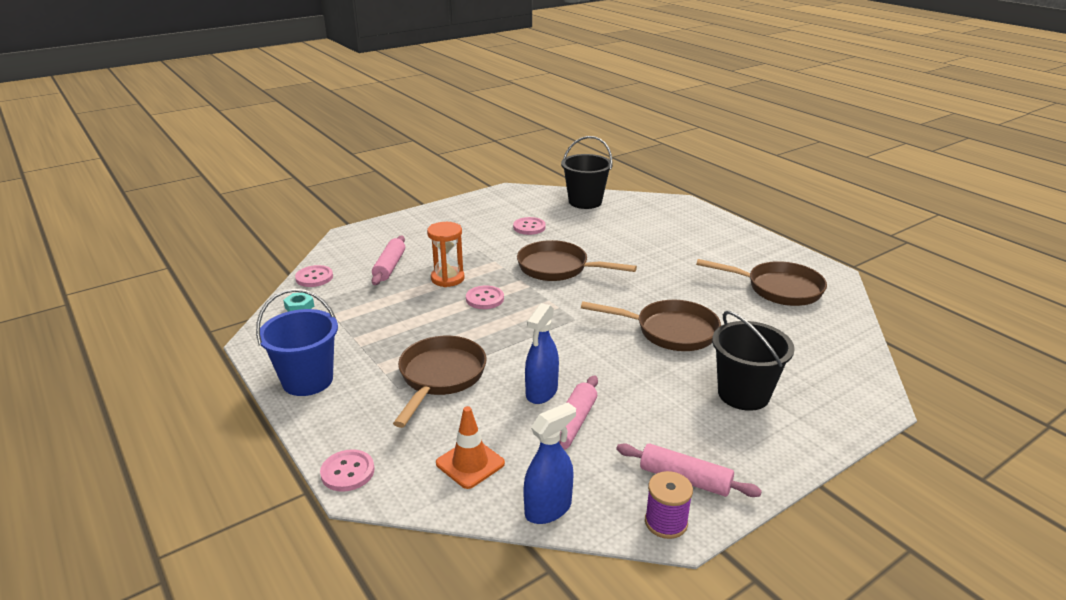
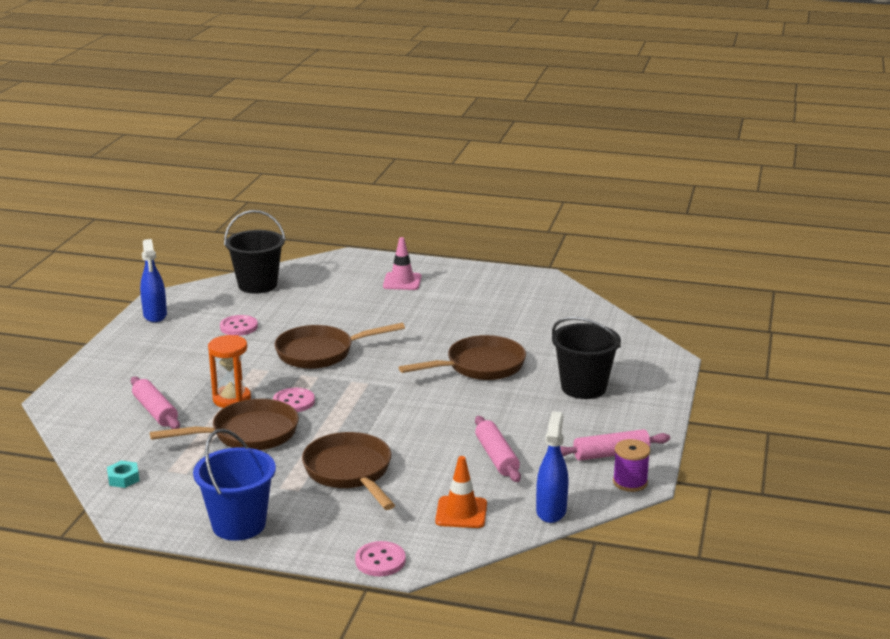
camera: 40 degrees left, 5 degrees down
(314, 277) = (91, 450): pink button -> none
(541, 392) = (445, 447): blue spray bottle -> blue spray bottle (155, 315)
(698, 235) = (402, 282): none -> pink traffic cone
(778, 289) = (518, 304): brown pan -> brown pan (248, 434)

